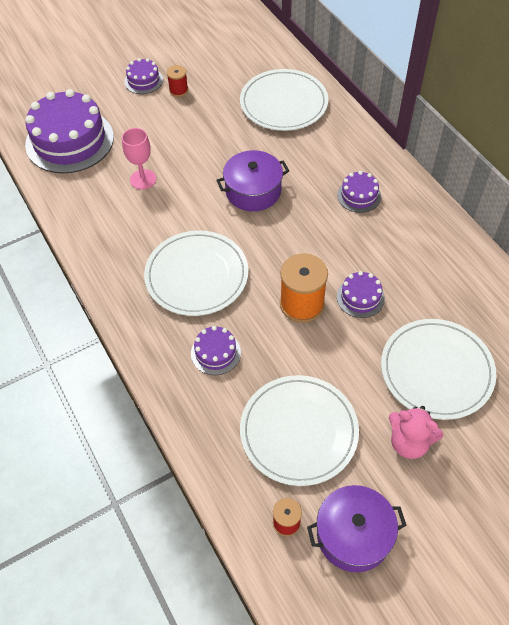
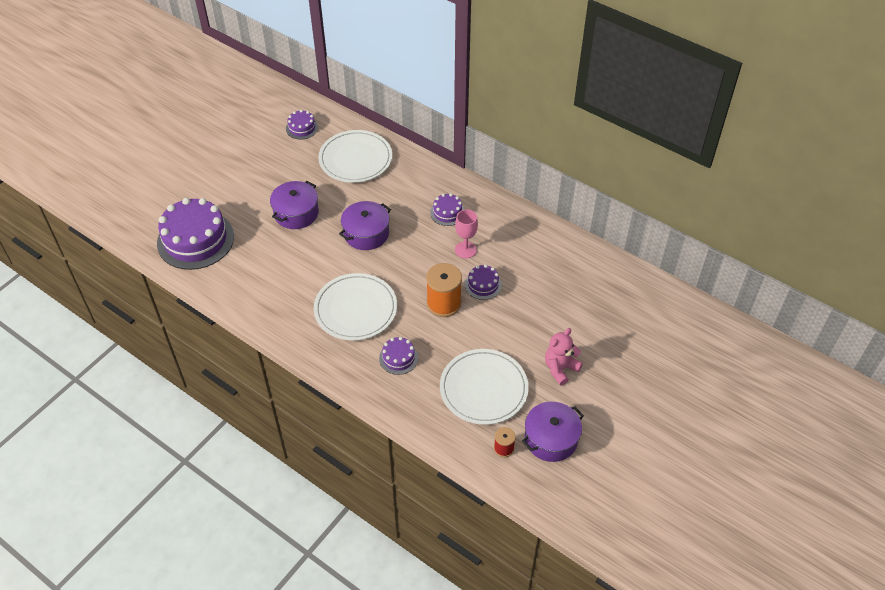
camera: 25 degrees left, 5 degrees down
(143, 81) = (231, 173): purple cake -> purple cake (302, 128)
(143, 179) = (274, 251): pink goblet -> pink goblet (465, 250)
(178, 90) = (265, 173): red spool -> none
(188, 144) = (296, 213): none -> purple pot
(409, 442) = (560, 368): pink teddy bear -> pink teddy bear turned 135 degrees clockwise
(436, 371) = (557, 316): white plate -> none

